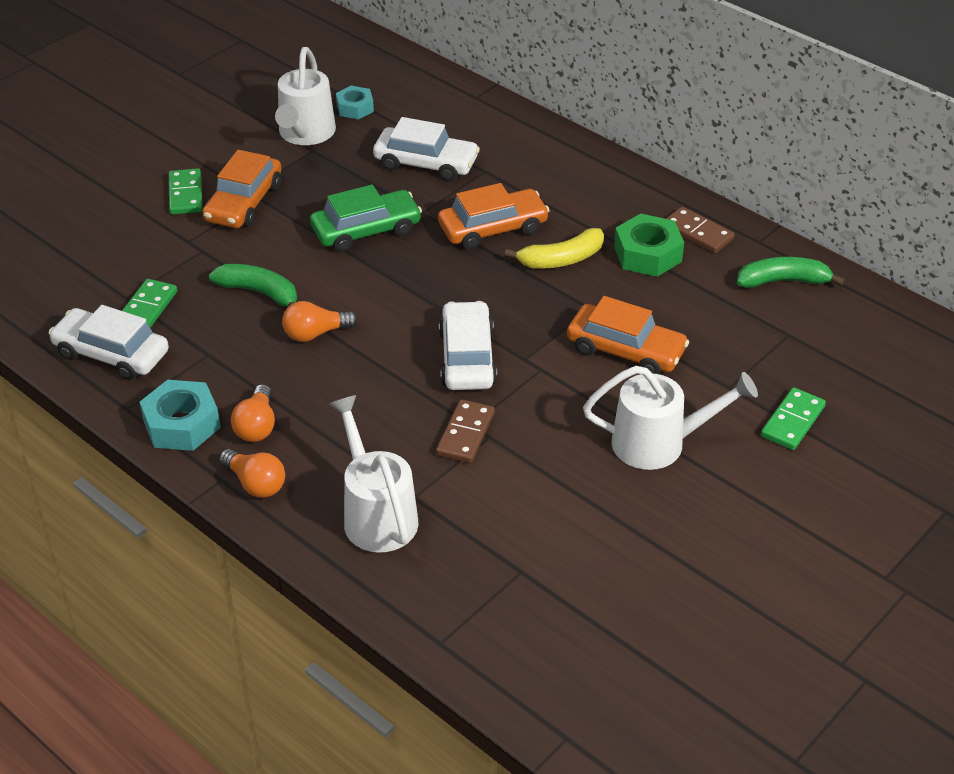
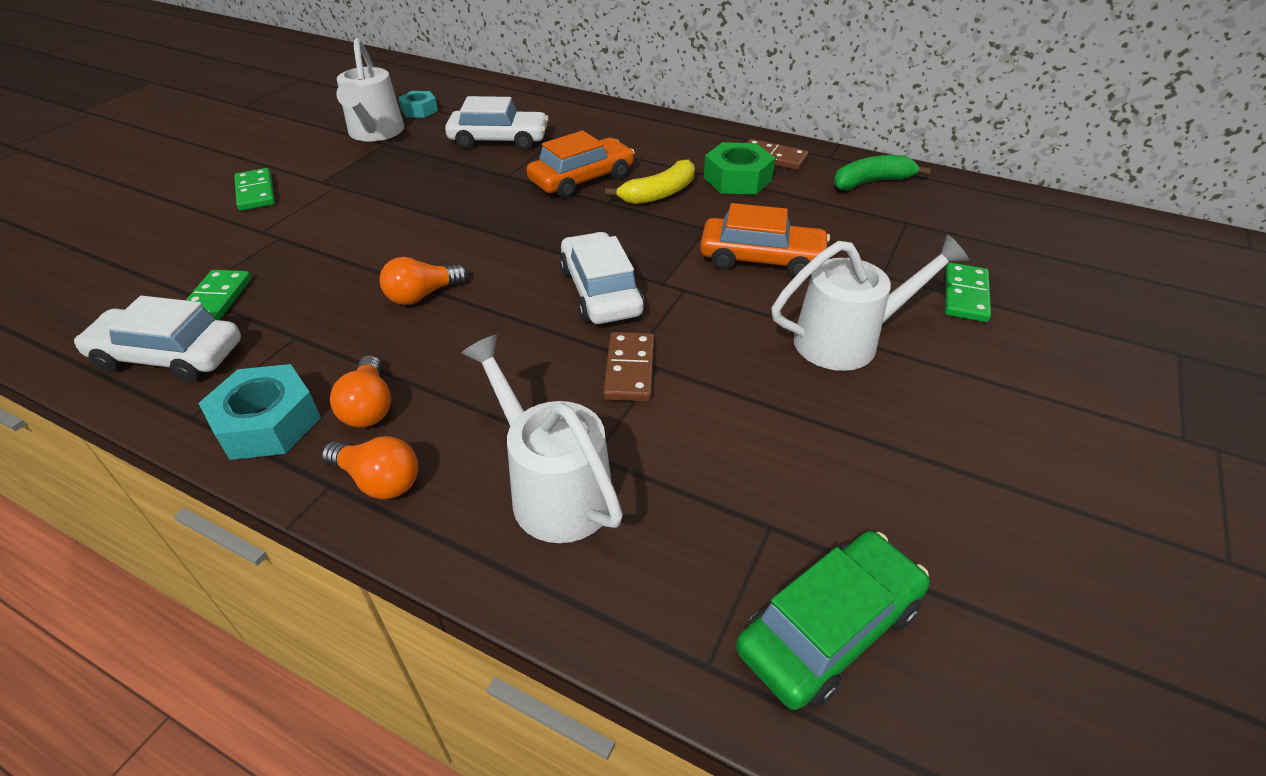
camera: 15 degrees left, 0 degrees up
(244, 203) = (320, 191): orange car -> none
(259, 293) = (350, 266): green banana -> none
(366, 230) = (455, 197): green car -> green car (829, 628)

